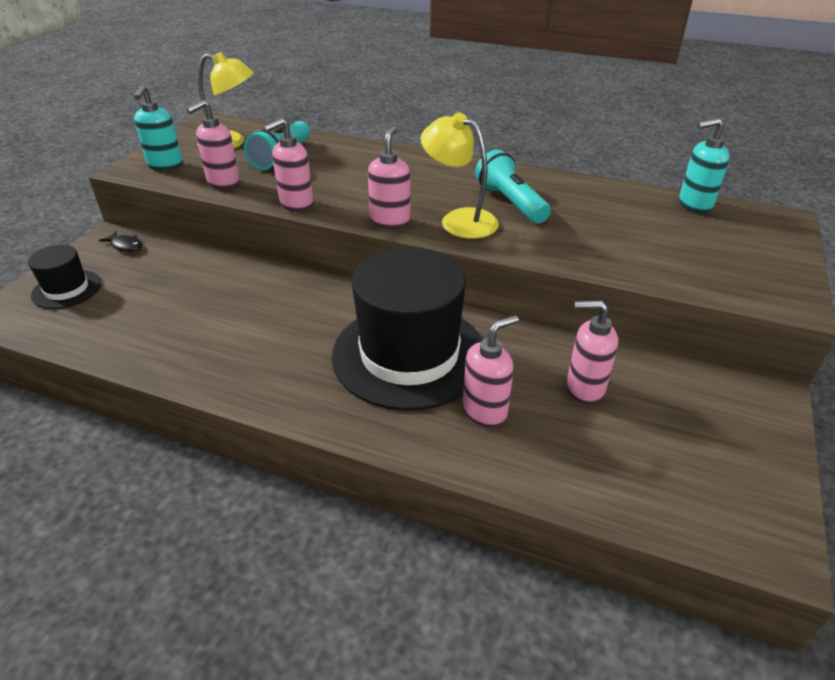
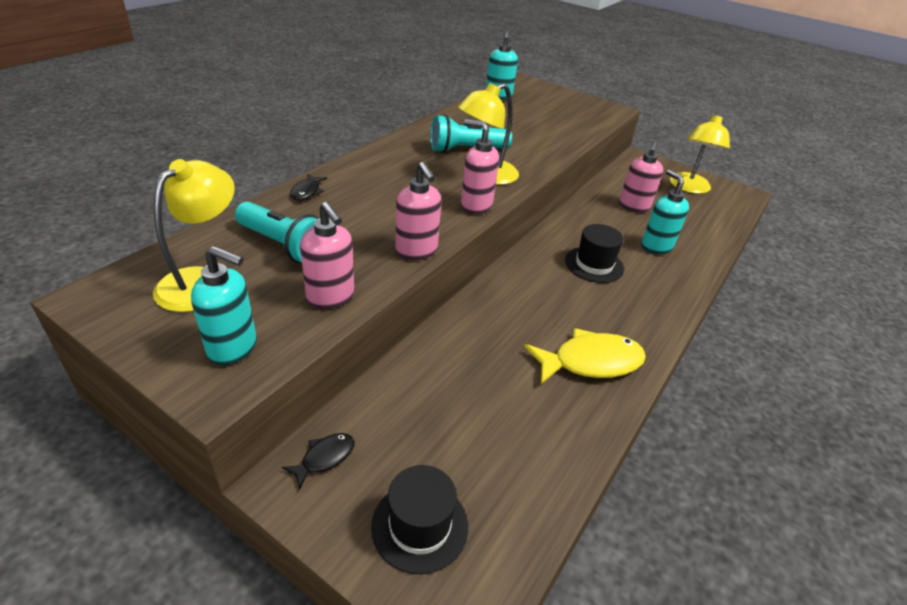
camera: 80 degrees left, 0 degrees up
(236, 358) = (590, 362): none -> yellow fish
(363, 149) = (307, 192): none -> black fish
(409, 354) = (594, 264): black hat -> black hat, size x0.47
(485, 411) = (656, 247): pink soap dispenser -> turquoise soap dispenser
(713, 460) = (689, 188): none -> yellow lamp

